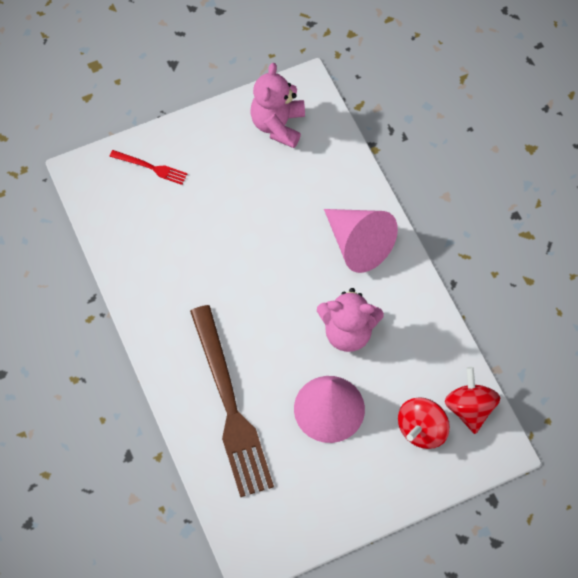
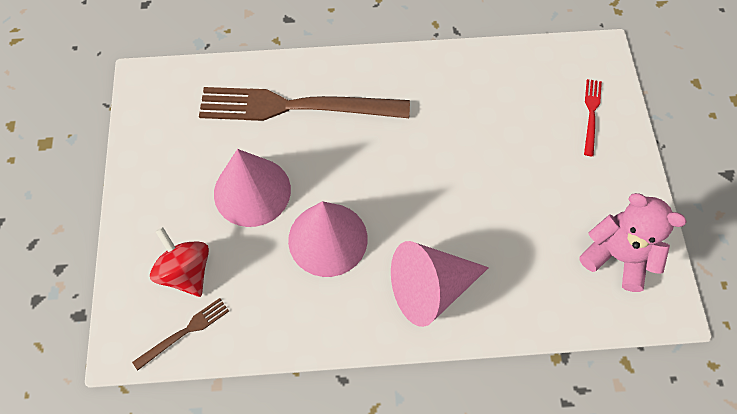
camera: 110 degrees right, 0 degrees up
(151, 167) = (591, 114): red fork -> red fork turned 150 degrees clockwise
(348, 332) = (328, 239): pink teddy bear -> pink cone
(469, 408) = (185, 332): red spinning top -> brown fork

